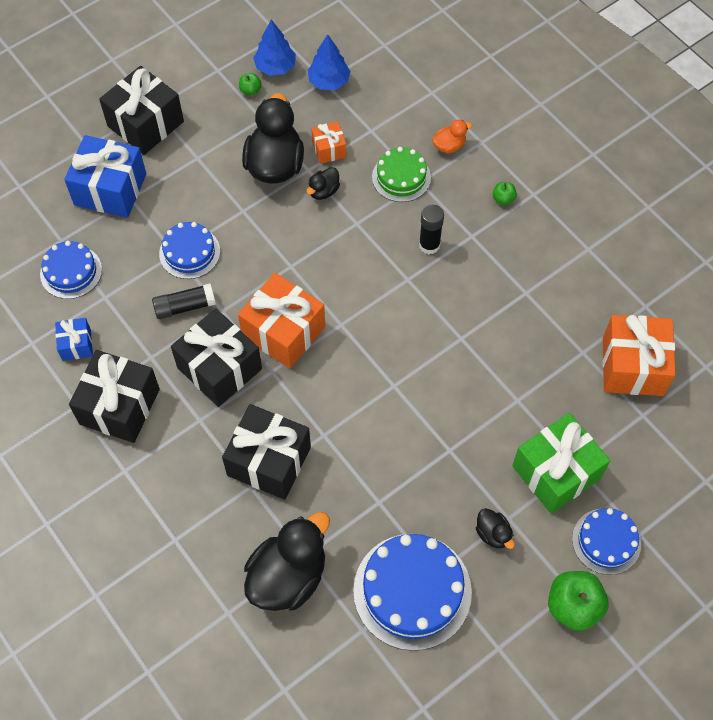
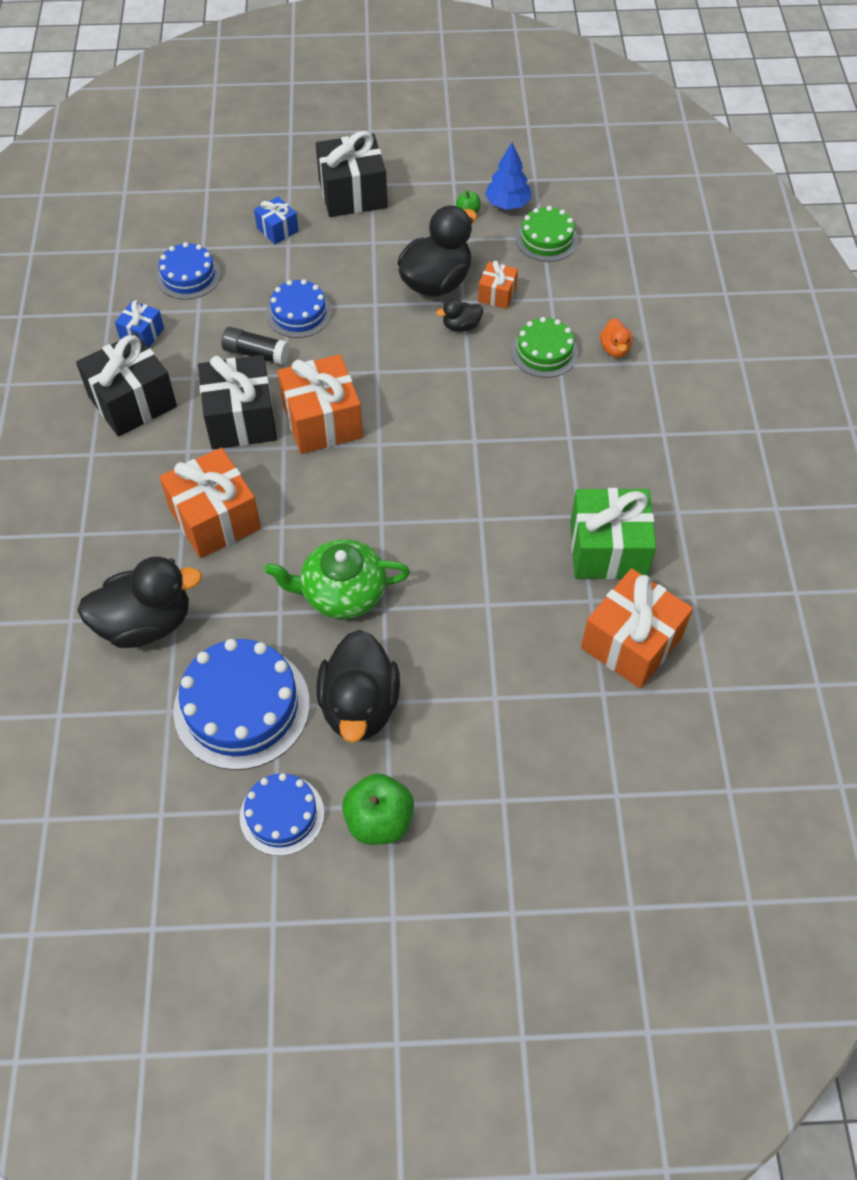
camera: 35 degrees right, 5 degrees down
(110, 189) = (277, 229): blue gift -> blue gift, size x0.51
(269, 461) = (215, 519): black gift -> orange gift
(329, 81) = (546, 239): blue tree -> green cake
(411, 457) = (342, 592): none -> green teapot
(429, 245) = (520, 423): black glue stick -> none
(449, 146) = (615, 349): orange duck -> orange duck turned 75 degrees clockwise
(493, 534) = (359, 706): black duck -> black duck, size x2.17
(503, 199) = (629, 422): green apple -> none
(556, 472) = (468, 690): green gift -> green gift (608, 549)
(606, 541) = (464, 784): blue cake -> blue cake (282, 815)

